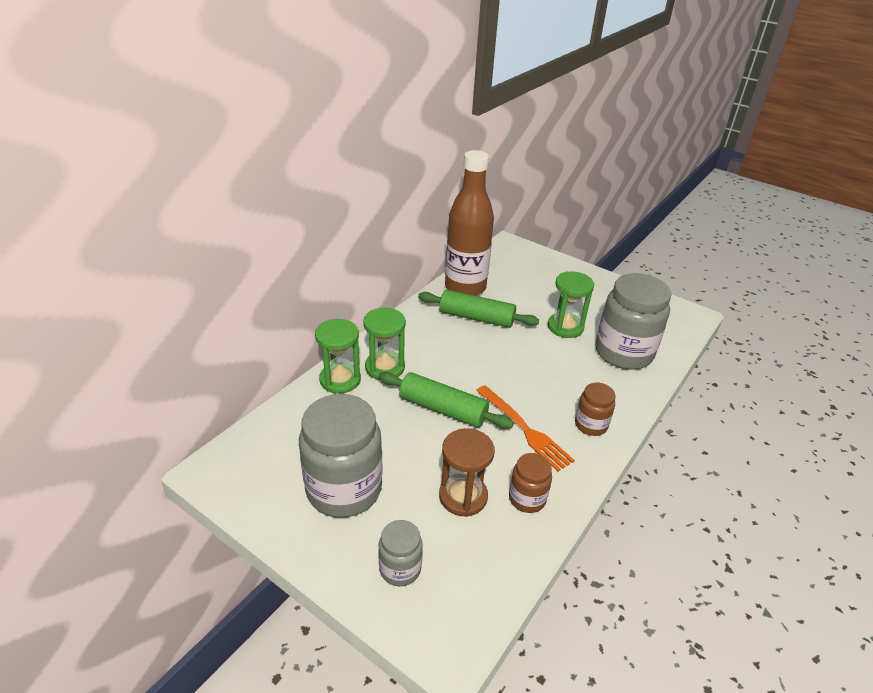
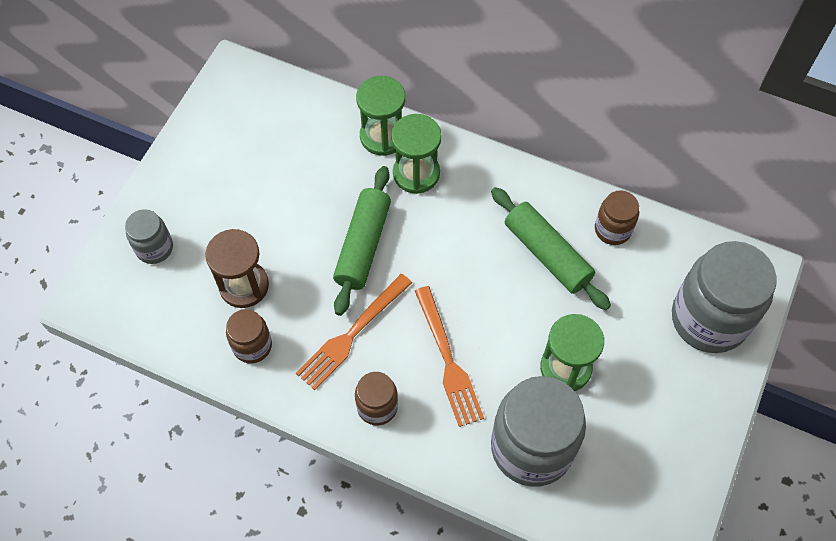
camera: 80 degrees right, 25 degrees up
(344, 489) = (233, 182): grey jar -> grey jar (709, 319)
(465, 288) = (612, 229): brown bottle -> brown jar
(476, 317) = (547, 254): green rolling pin -> green rolling pin turned 45 degrees counterclockwise
(555, 379) = (448, 361): none -> orange fork

